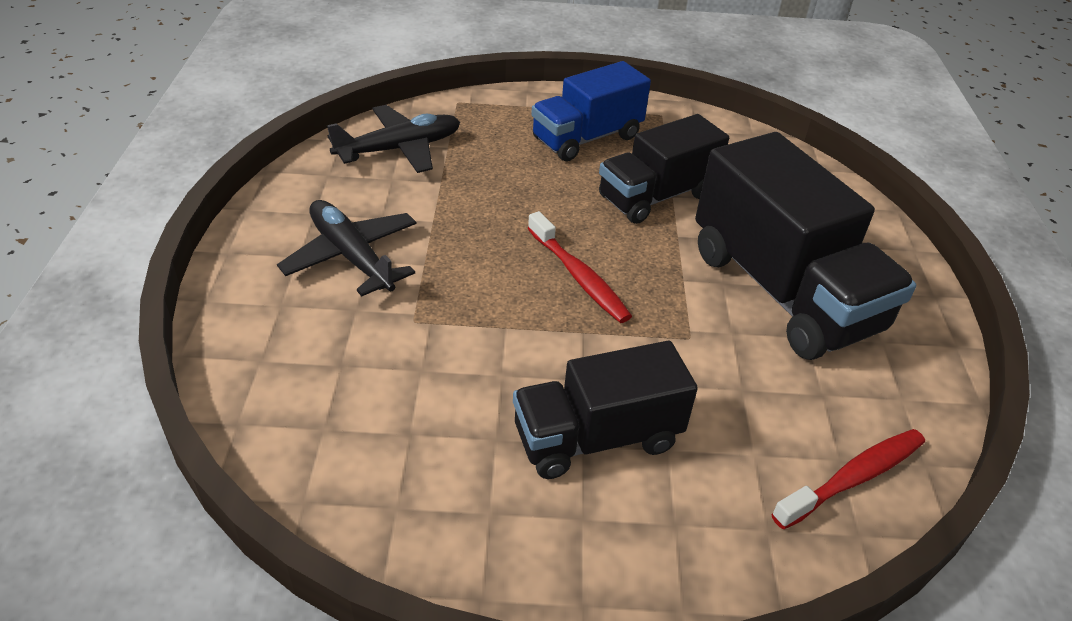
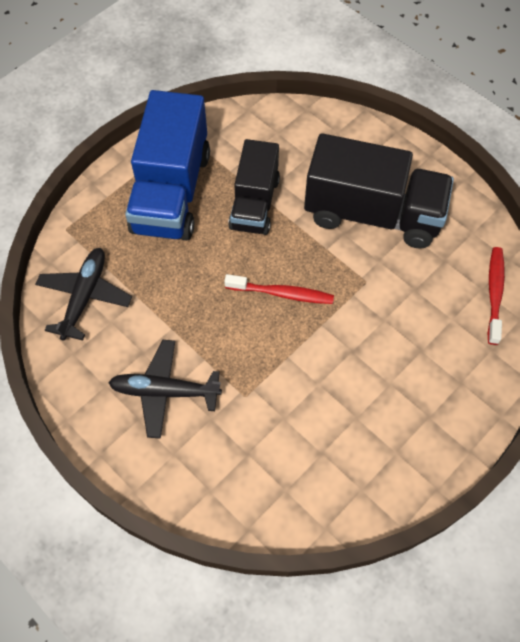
camera: 45 degrees left, 20 degrees up
(587, 138) = (171, 192): blue truck -> blue truck, size x1.57
(597, 437) = (391, 374): black truck -> none

